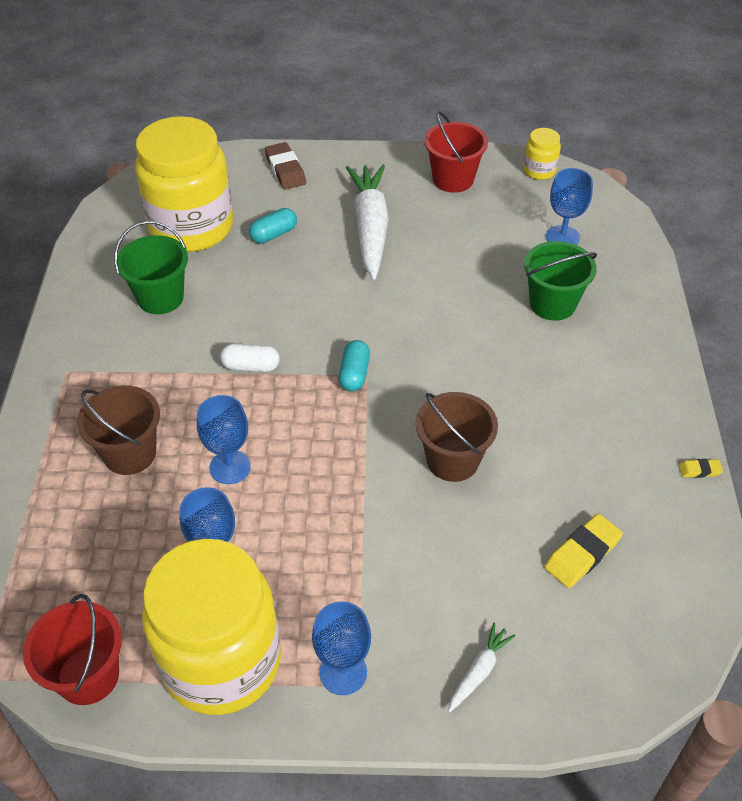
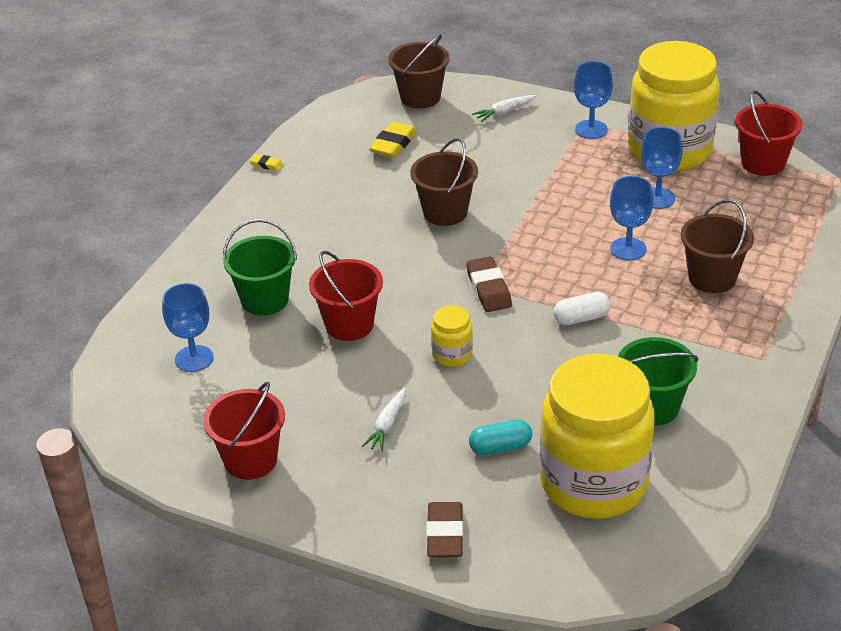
camera: 155 degrees left, 10 degrees down
(251, 366) = (581, 318): white capsule -> white capsule turned 45 degrees counterclockwise
(354, 374) = (488, 289): turquoise capsule -> brown eraser
(370, 227) = (387, 425): white carrot -> white carrot, size x0.45
(459, 301) = (349, 324): none -> red bucket
(539, 171) = (143, 442): yellow jar -> yellow jar (452, 355)
(582, 554) = (393, 144): yellow eraser -> yellow eraser turned 45 degrees counterclockwise
(612, 666) = (420, 97): none -> brown bucket

